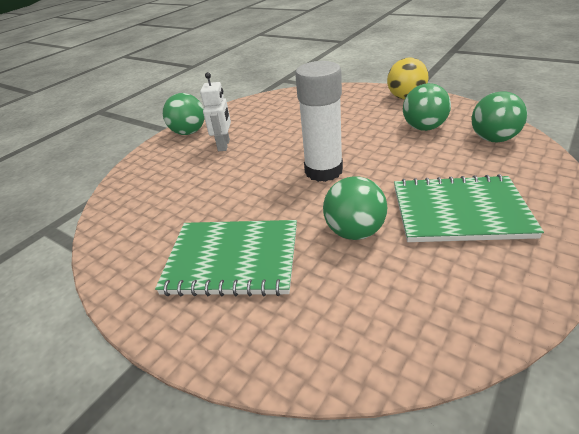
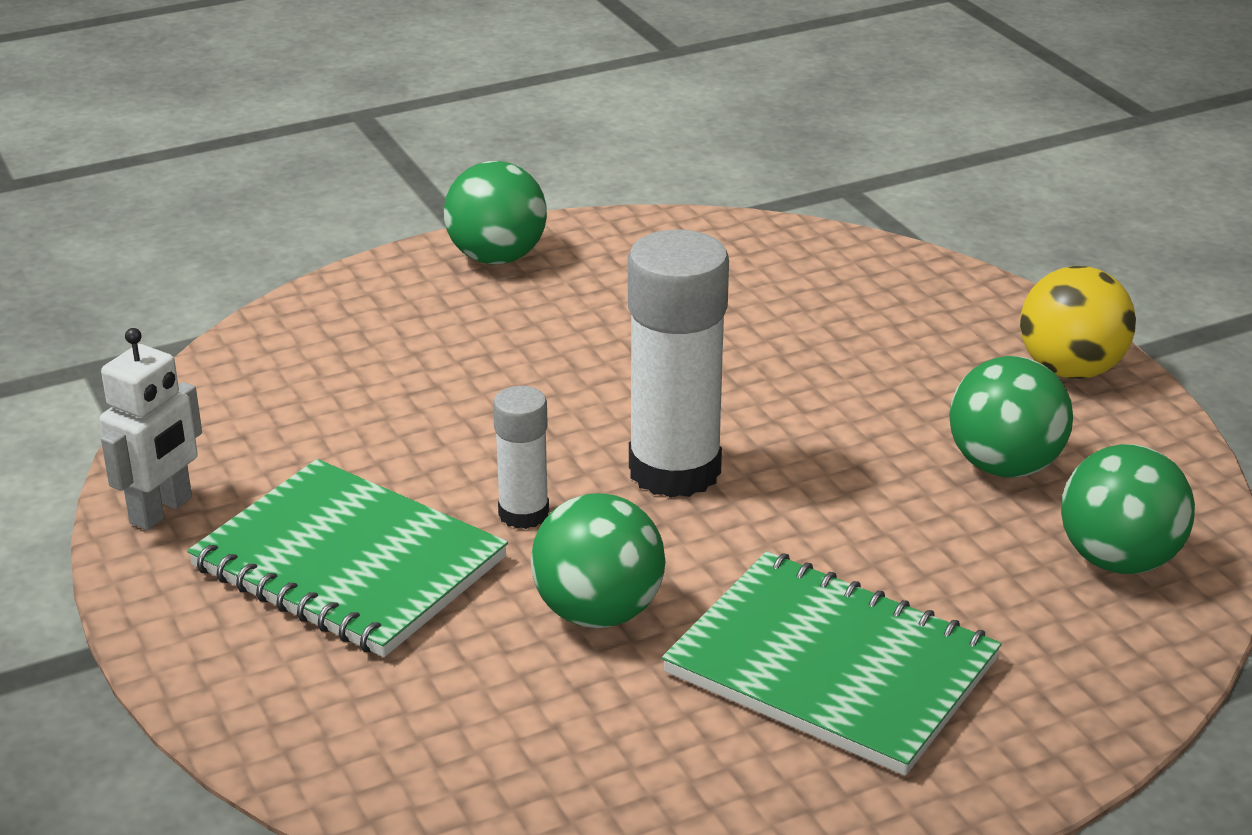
camera: 25 degrees right, 5 degrees down
(224, 145) = (539, 323): white robot -> white robot (162, 511)
(285, 208) = (523, 513): none -> white glue stick

